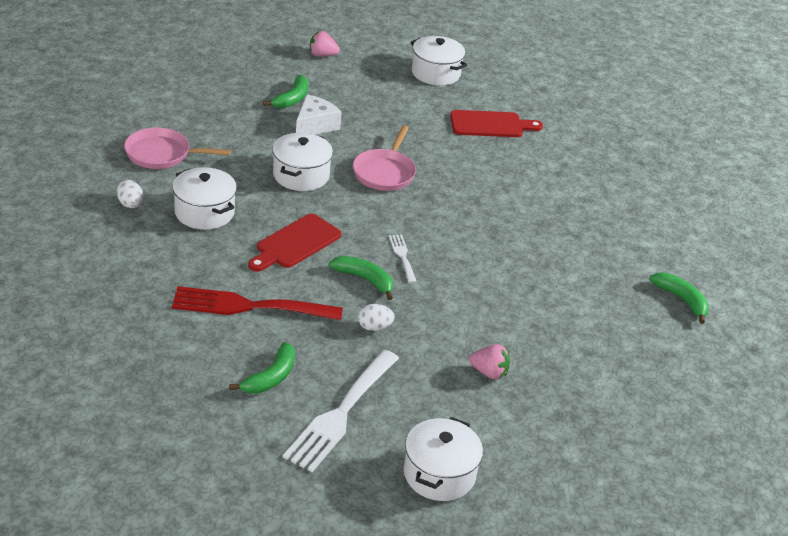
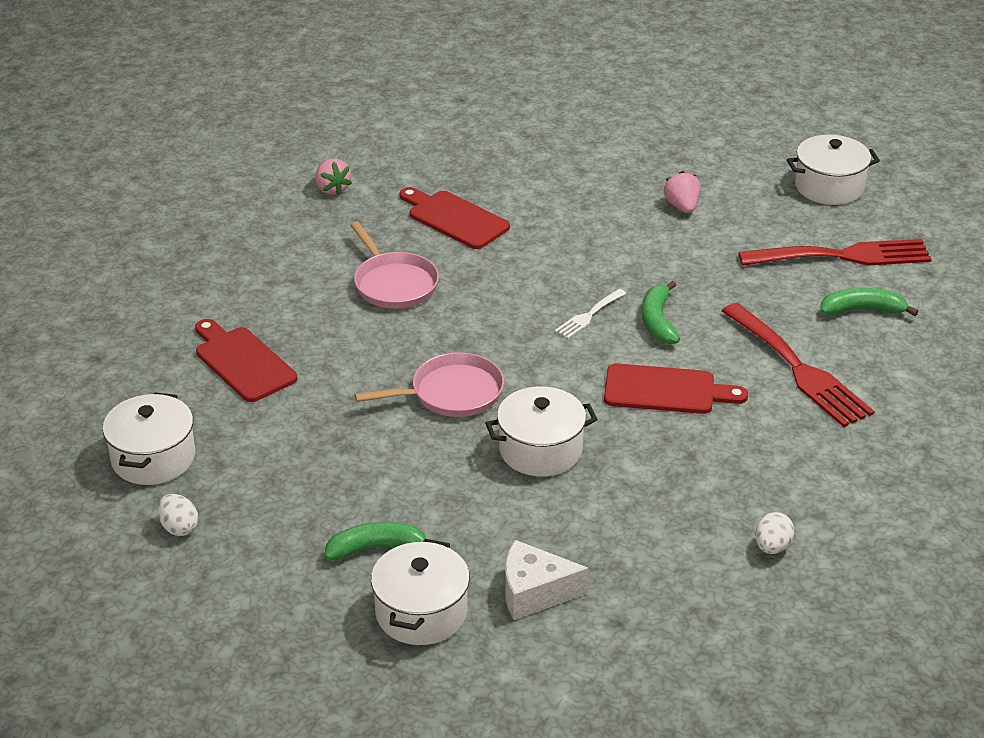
camera: 120 degrees left, 0 degrees up
(162, 154) = (649, 585): pink pan -> pink pan (393, 284)
(204, 212) = (706, 481): white pot -> white pot (421, 612)
(315, 125) = (418, 495): white cheese -> white cheese (534, 592)
(322, 55) = (218, 585): pink strawberry -> pink strawberry (332, 189)
(341, 414) = (843, 256): white fork -> red fork
(374, 327) = (716, 286): white egg -> white egg (179, 527)
(573, 261) = (454, 218): none -> red cutting board
(681, 300) = (435, 147): green banana -> none

